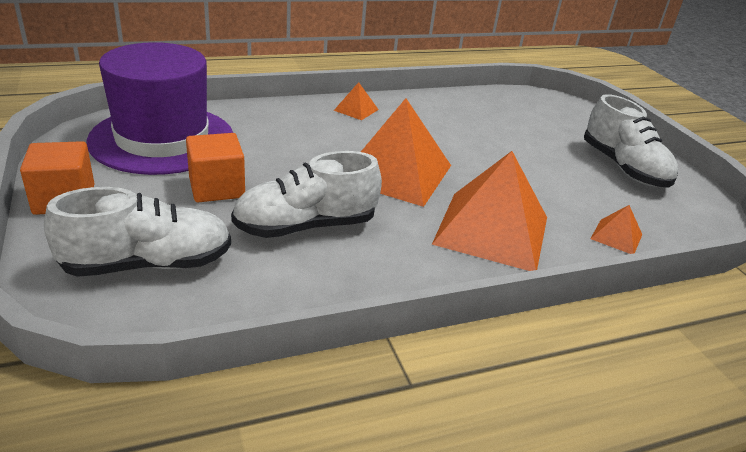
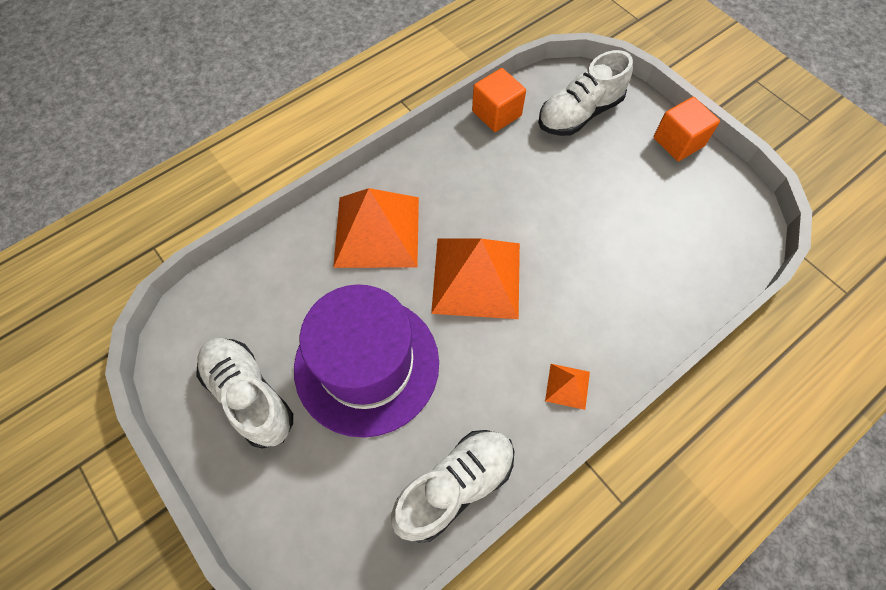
camera: 165 degrees right, 30 degrees up
(162, 139) = (691, 237): purple hat -> purple hat (366, 364)
(217, 188) = (598, 194): orange cube -> orange cube (496, 113)
(305, 226) = (511, 180): white shoe -> white shoe (455, 486)
(616, 236) = (274, 265): orange pyramid -> none

